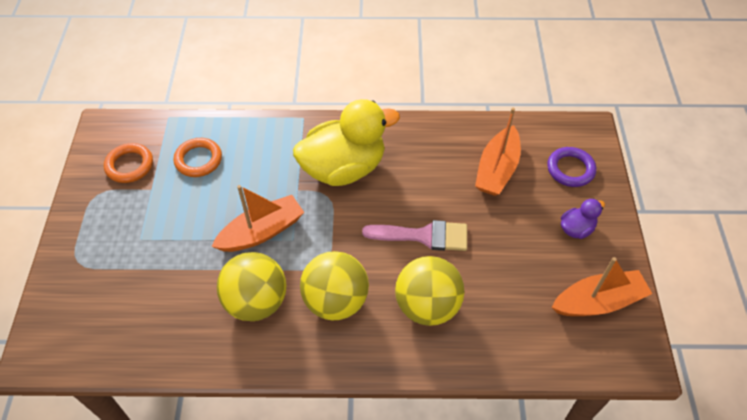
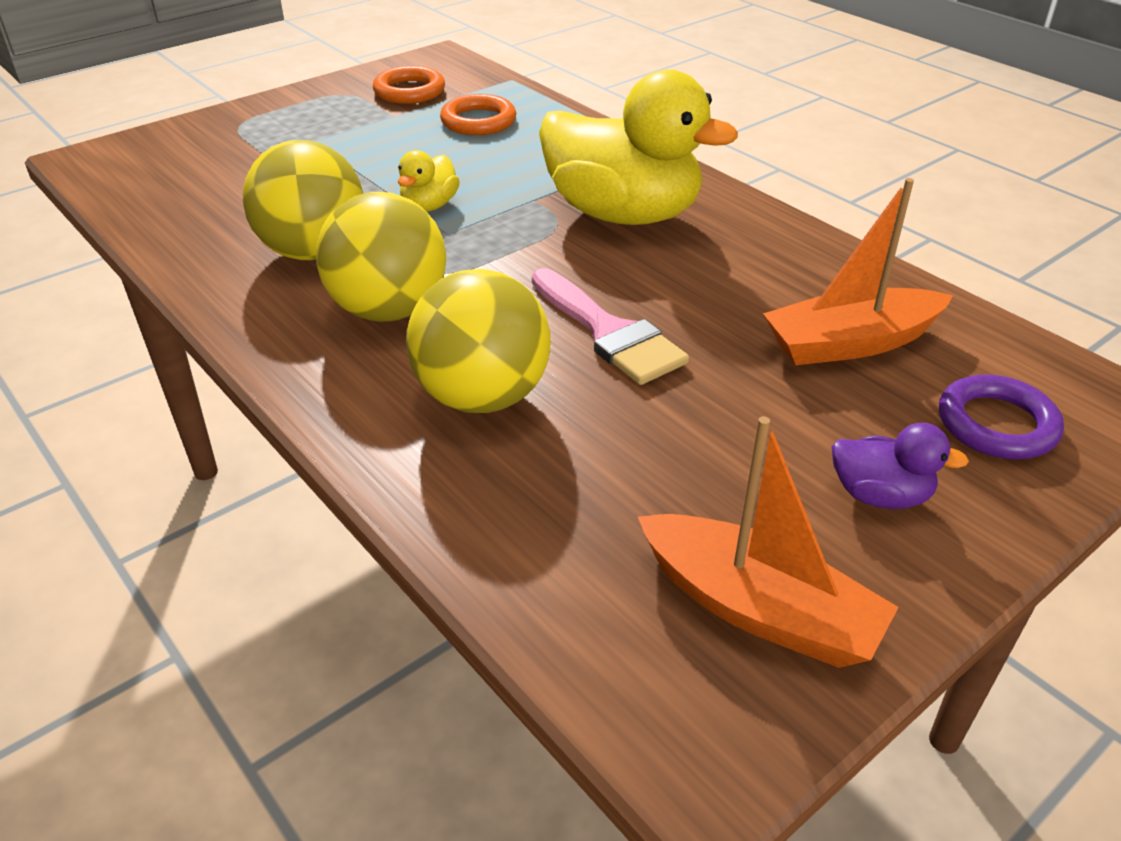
camera: 50 degrees right, 15 degrees down
(261, 232) = (429, 206): orange boat -> yellow duck

